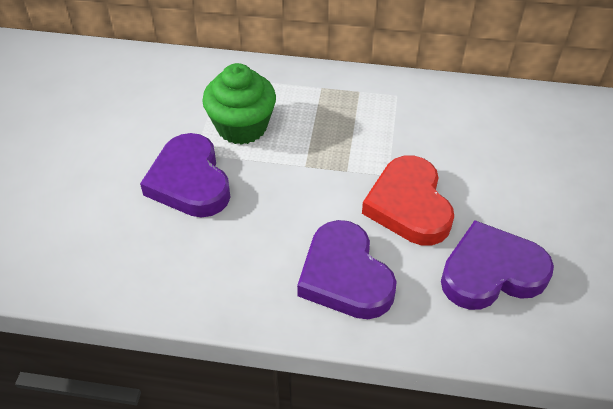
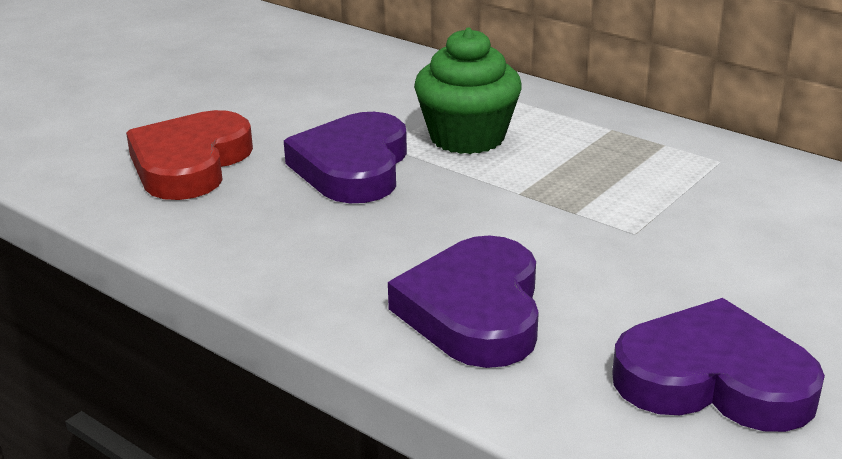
camera: 30 degrees right, 20 degrees down
(409, 205) = (638, 270): red heart -> red heart (190, 164)

